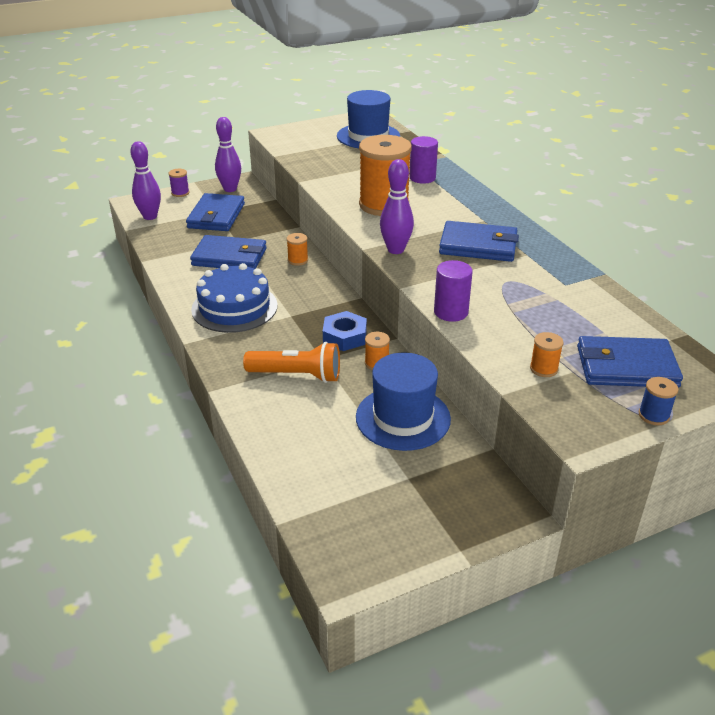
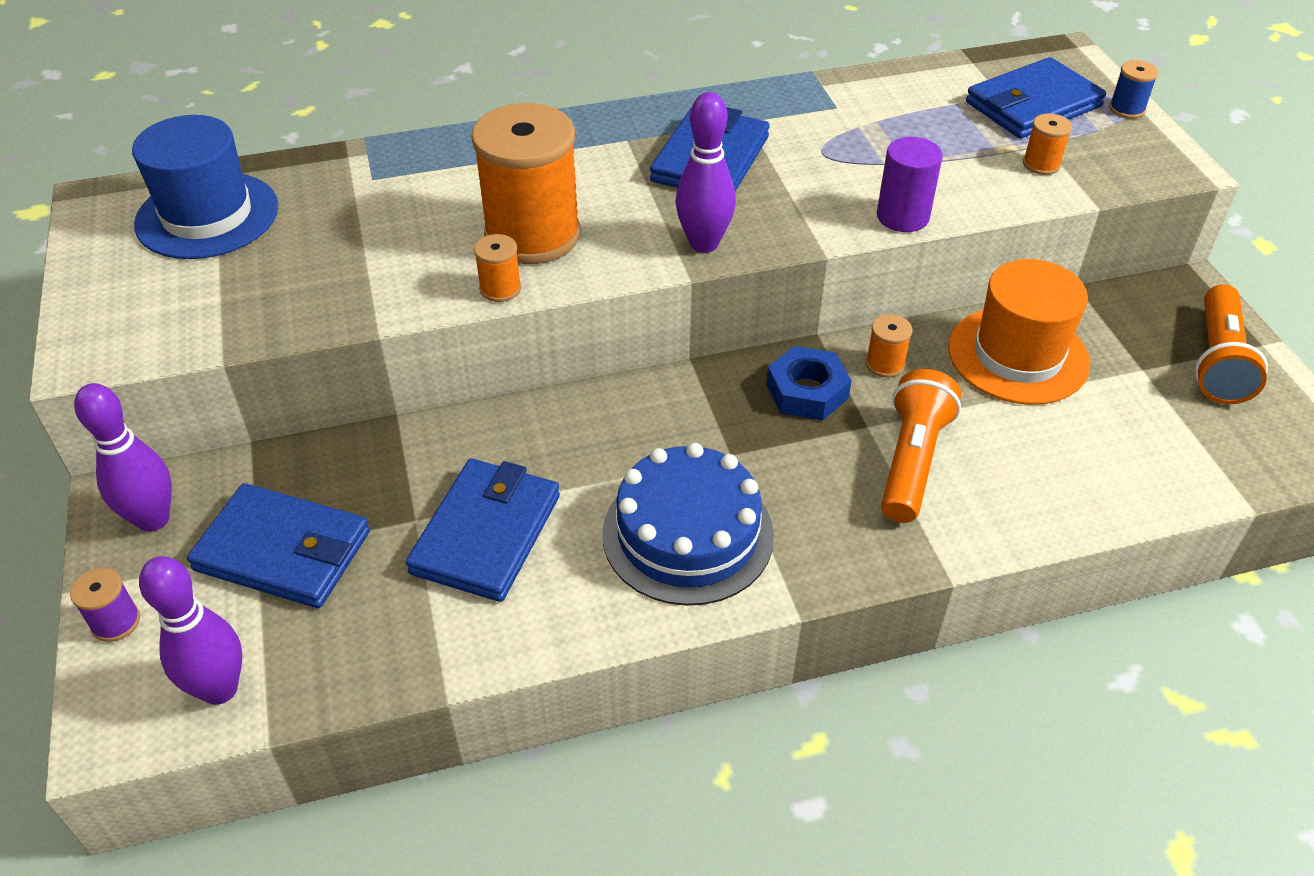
camera: 80 degrees left, 10 degrees up
(298, 260) = (536, 427): orange spool -> orange spool (500, 289)
(403, 418) = (1018, 355): blue hat -> orange hat
(422, 178) = (442, 176): purple cylinder -> none
(430, 520) = (1218, 361): none -> orange flashlight
(626, 367) = (1033, 105): blue wallet -> blue wallet turned 45 degrees clockwise

